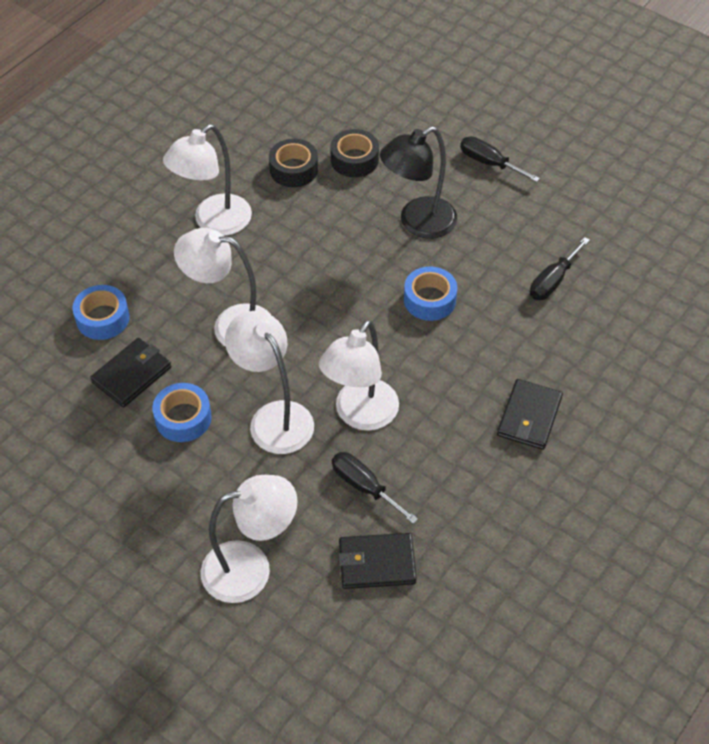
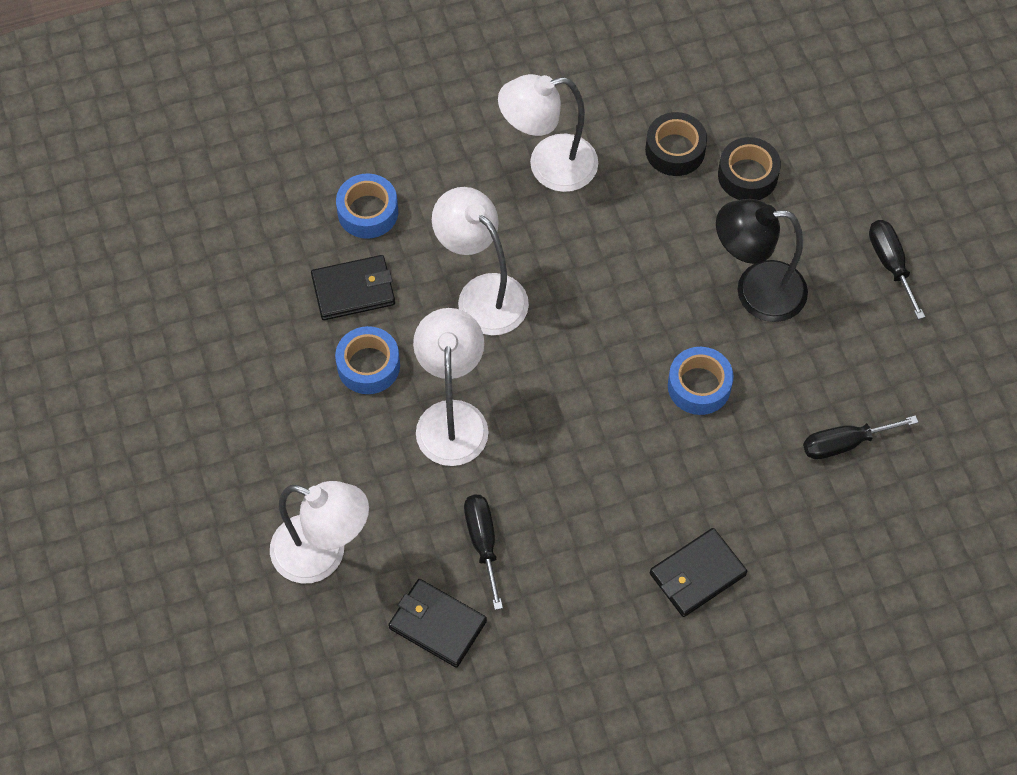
camera: 35 degrees right, 10 degrees up
(360, 415) = (534, 467): white lamp -> none

